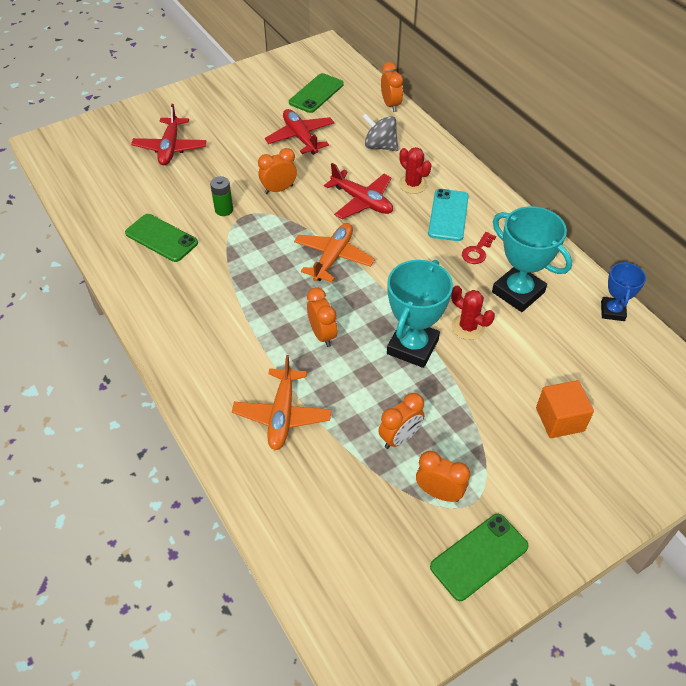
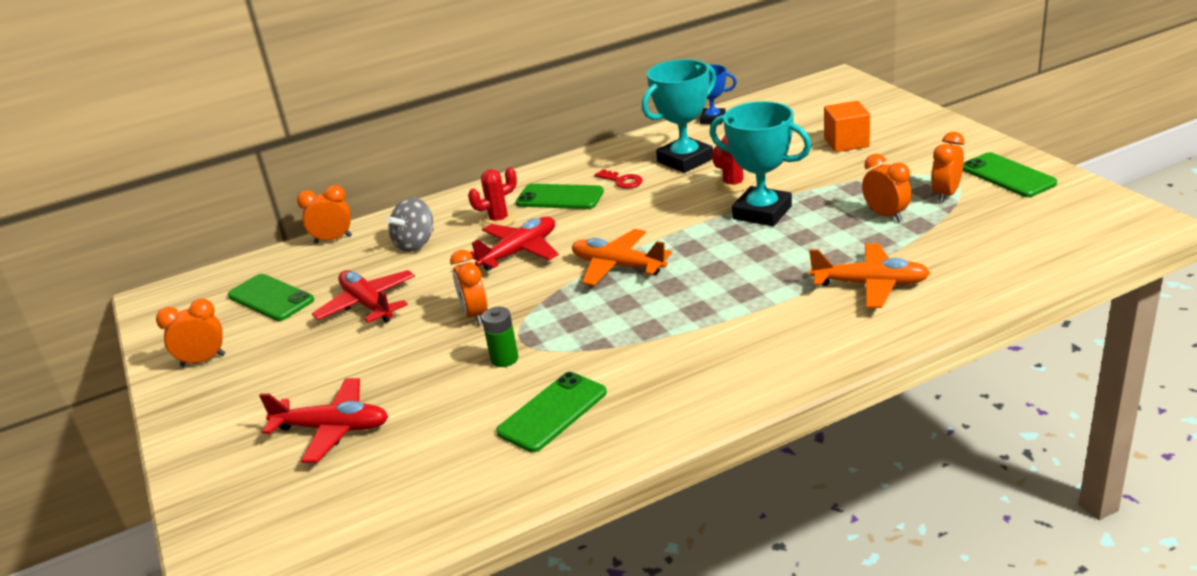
camera: 80 degrees left, 20 degrees down
(300, 137) = (368, 305): red plane -> red plane turned 75 degrees clockwise
(322, 335) = (746, 266): orange clock -> orange clock (203, 360)
(448, 215) = (559, 197): turquoise phone -> green phone

